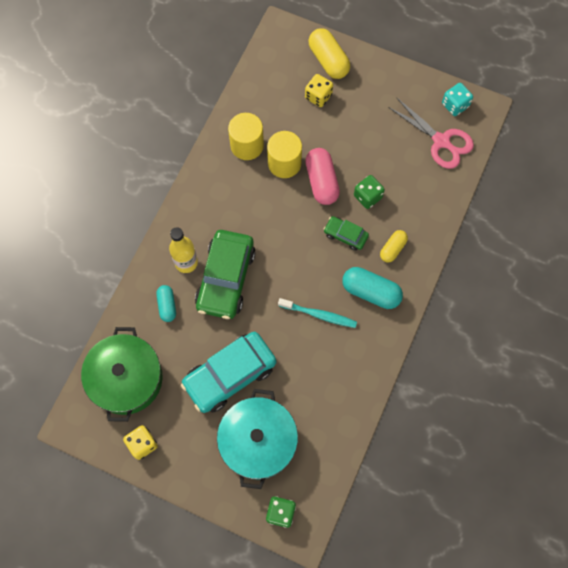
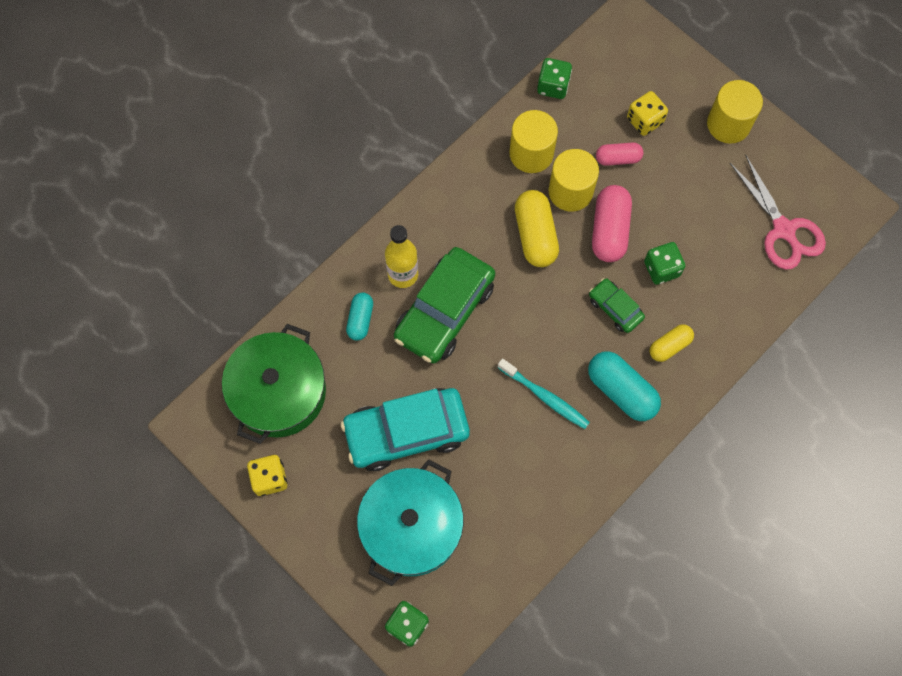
camera: 20 degrees right, 0 degrees up
(245, 92) = (553, 86): none -> green dice
(309, 129) = (618, 158): none -> pink capsule
(328, 60) = (674, 79): yellow capsule -> yellow capsule (535, 235)
(377, 80) = (728, 124): none -> yellow cylinder
(455, 105) = (819, 189): turquoise dice -> none

